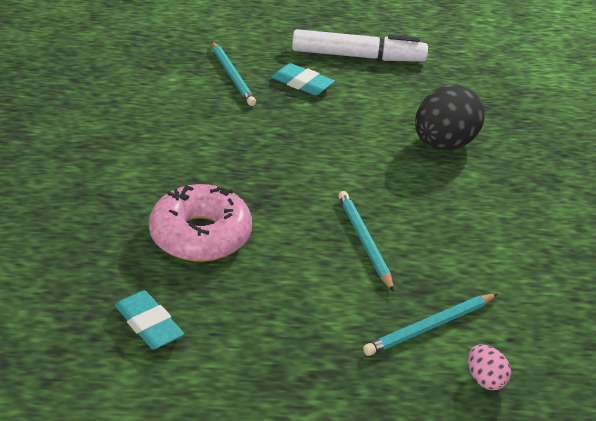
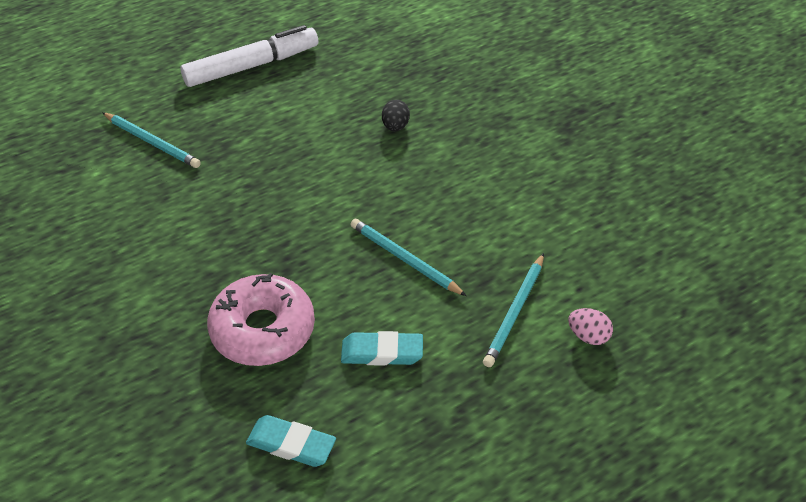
camera: 30 degrees left, 10 degrees up
(302, 83) = (224, 120): turquoise eraser -> turquoise eraser (382, 352)
(444, 144) = (395, 126): black egg -> black egg, size x0.46

